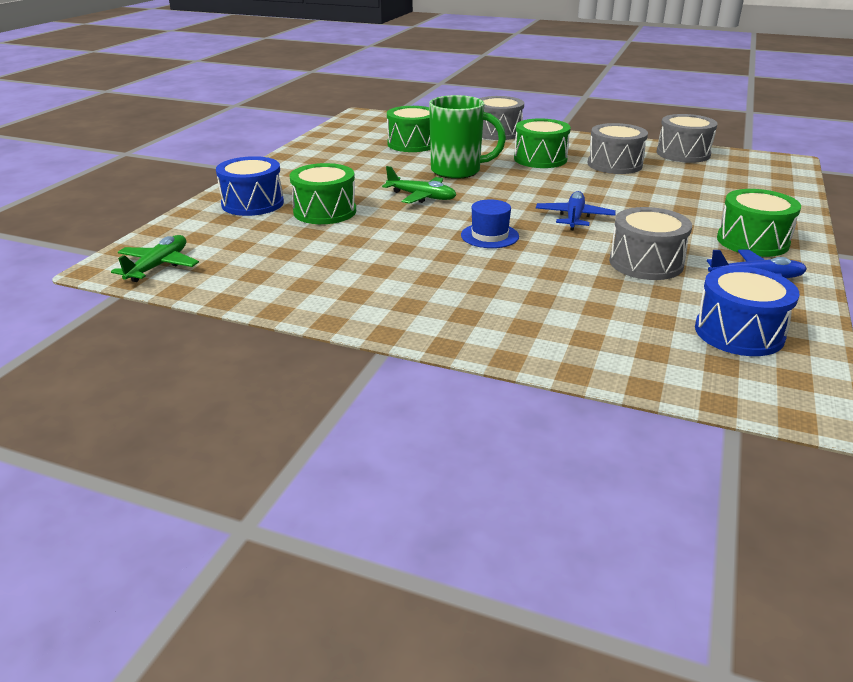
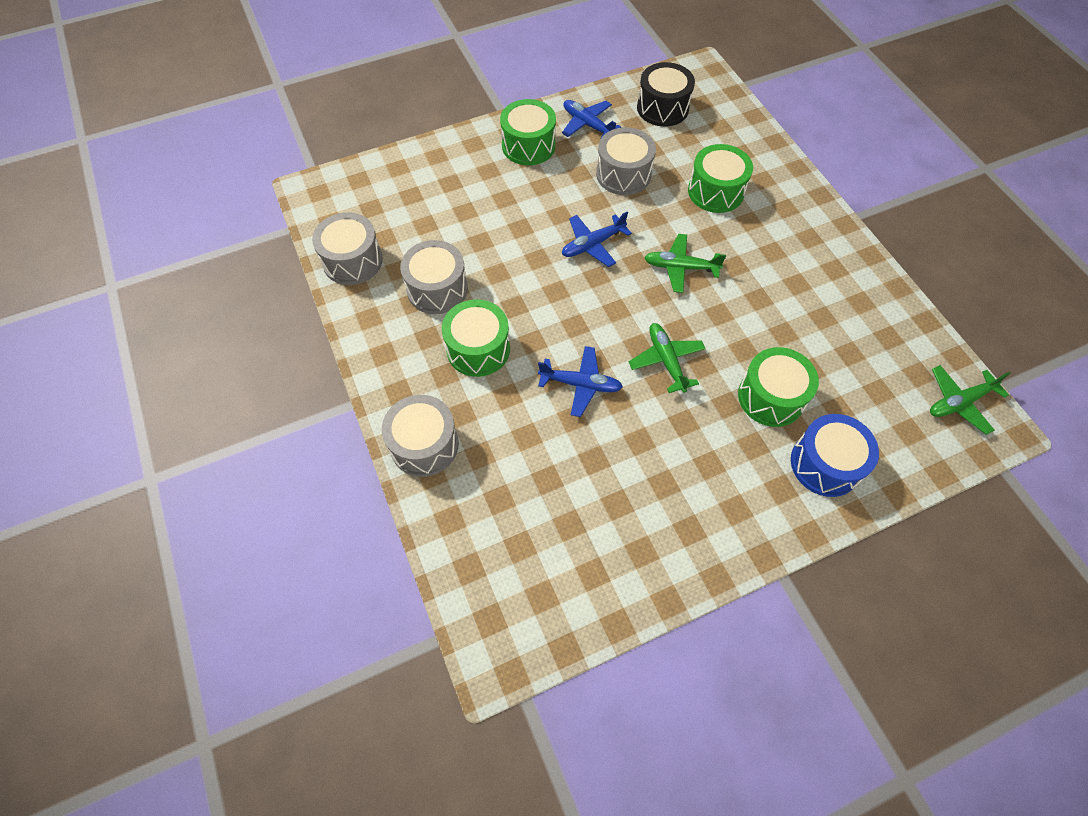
camera: 135 degrees left, 30 degrees up
(412, 144) = (546, 490): green drum -> green drum (715, 191)
(457, 171) = (581, 384): green mug -> blue plane
(489, 236) = (680, 267): blue hat -> green plane
(739, 332) = (662, 108): blue drum -> black drum

